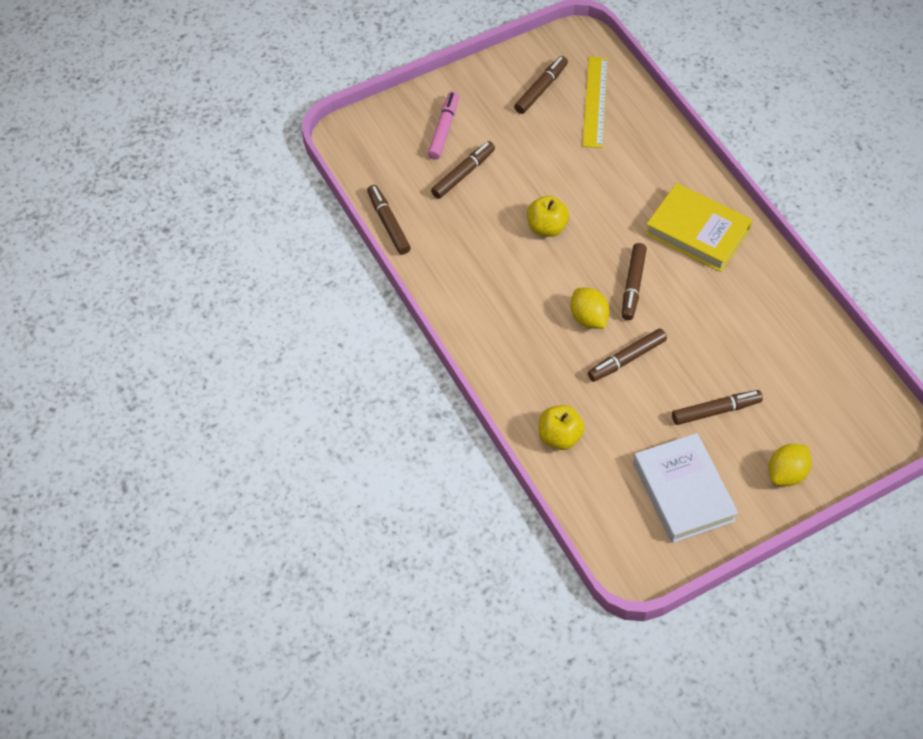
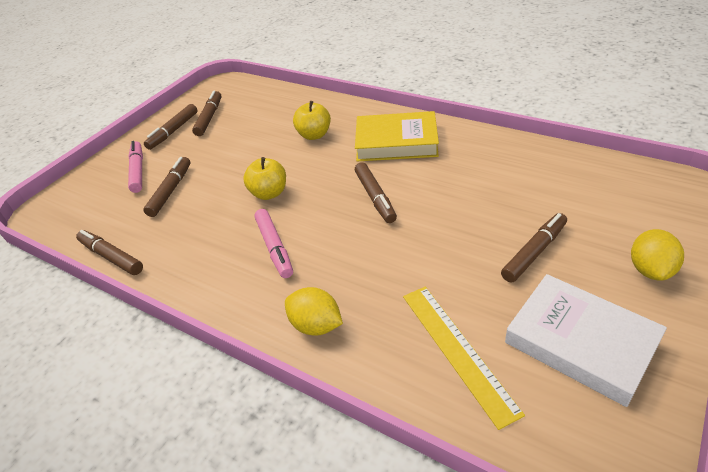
camera: 25 degrees left, 15 degrees down
(520, 289) = (274, 247): none -> pink marker
(559, 437) = (408, 360): yellow apple -> yellow apple (314, 135)
(588, 318) = (355, 239): yellow lemon -> yellow lemon (316, 325)
(595, 101) = (257, 108): yellow ruler -> yellow ruler (457, 350)
(626, 359) = (416, 253): brown marker -> brown marker (173, 131)

